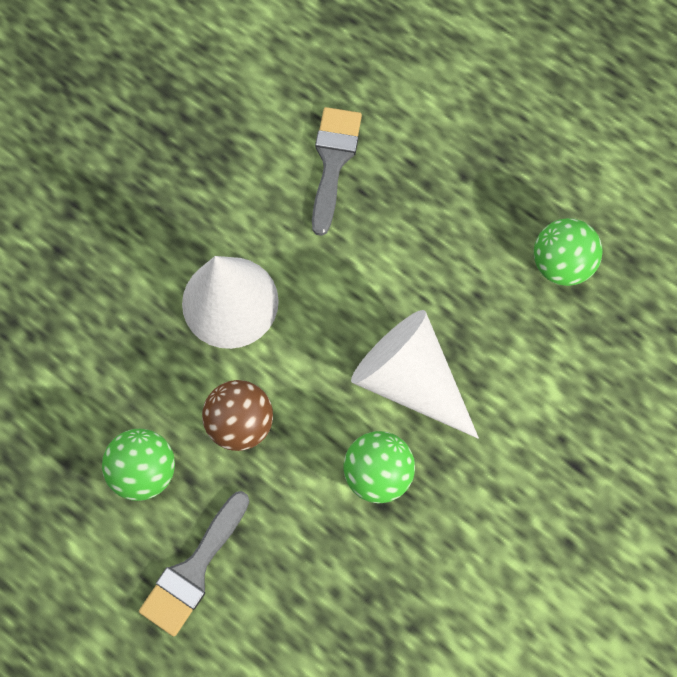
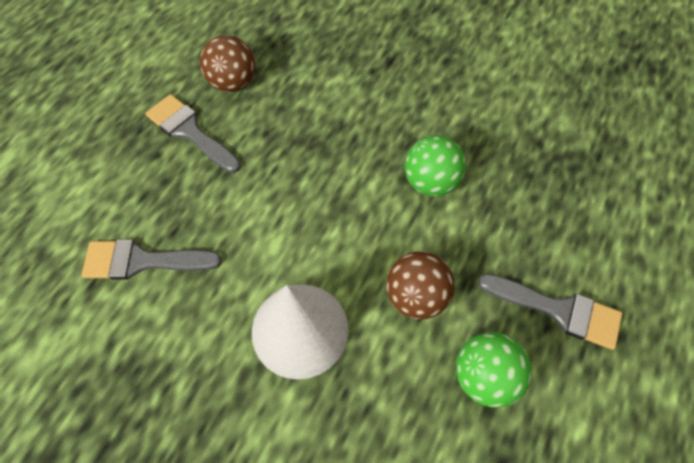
camera: 100 degrees left, 10 degrees down
(410, 379) = (347, 169): white cone -> none
(490, 212) = (190, 132): none -> grey brush
(560, 264) = (233, 82): green ball -> brown ball

